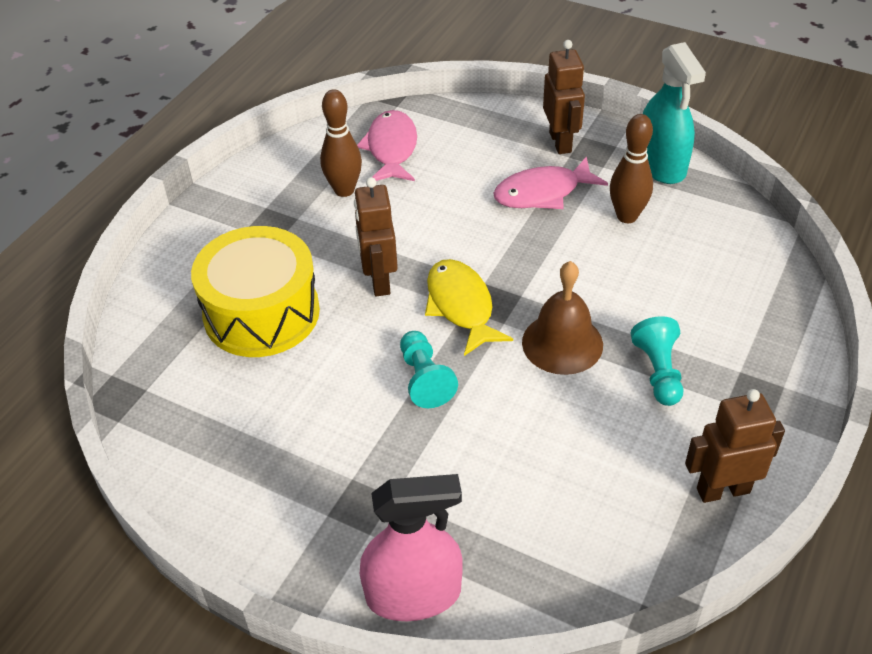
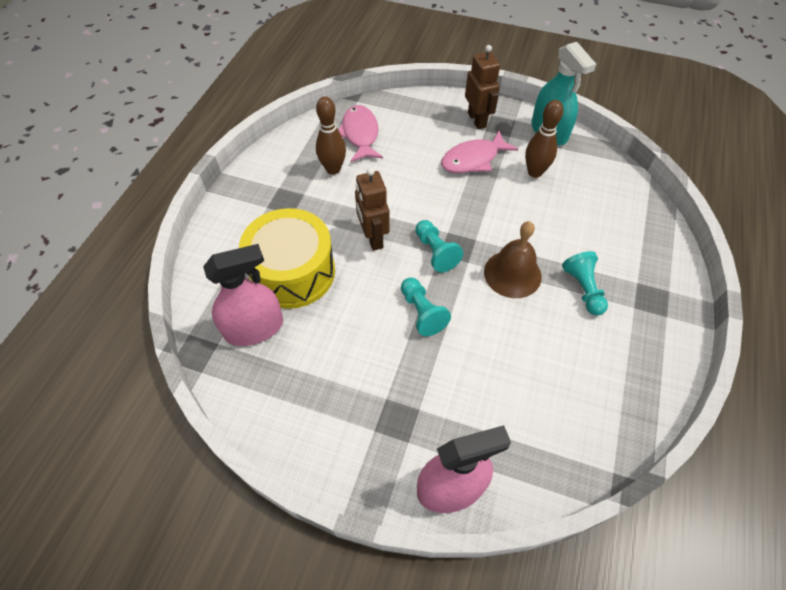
camera: 10 degrees left, 10 degrees up
(196, 376) = (254, 328): none -> pink spray bottle
(461, 306) = (435, 252): yellow fish -> turquoise pawn
(723, 490) = (647, 376): brown robot -> none

